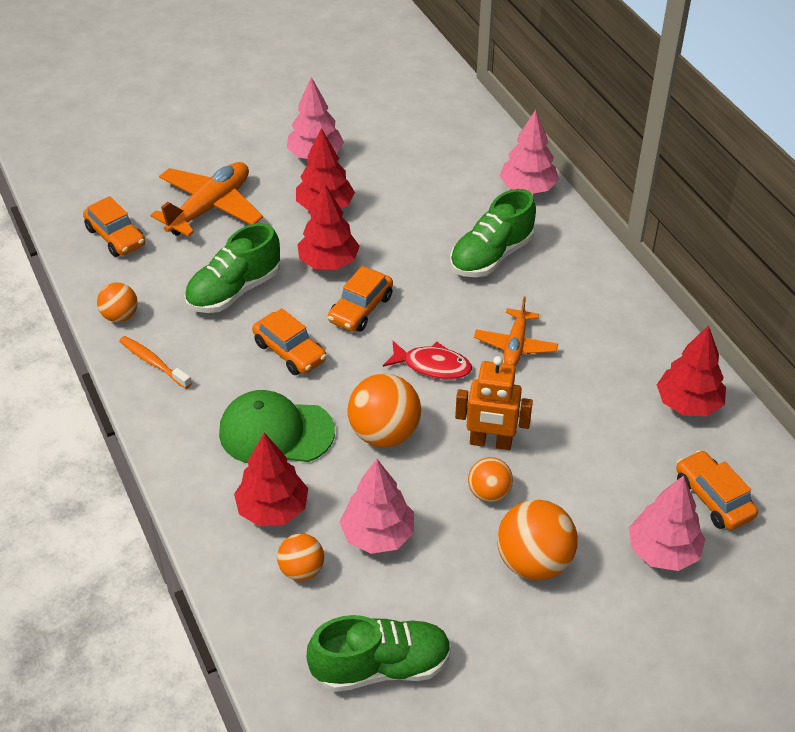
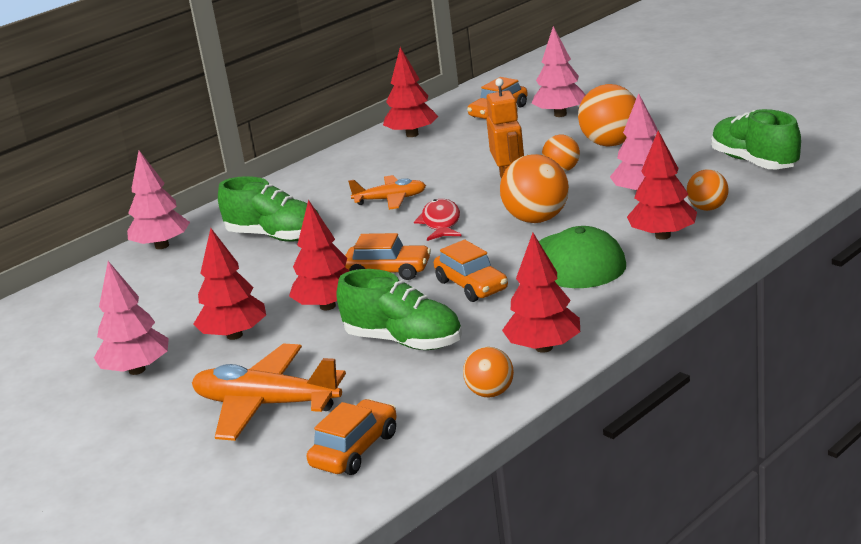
camera: 105 degrees left, 20 degrees down
(153, 362) = (544, 348): orange toothbrush -> red tree
(290, 351) = (472, 285): orange car -> orange car turned 120 degrees clockwise

